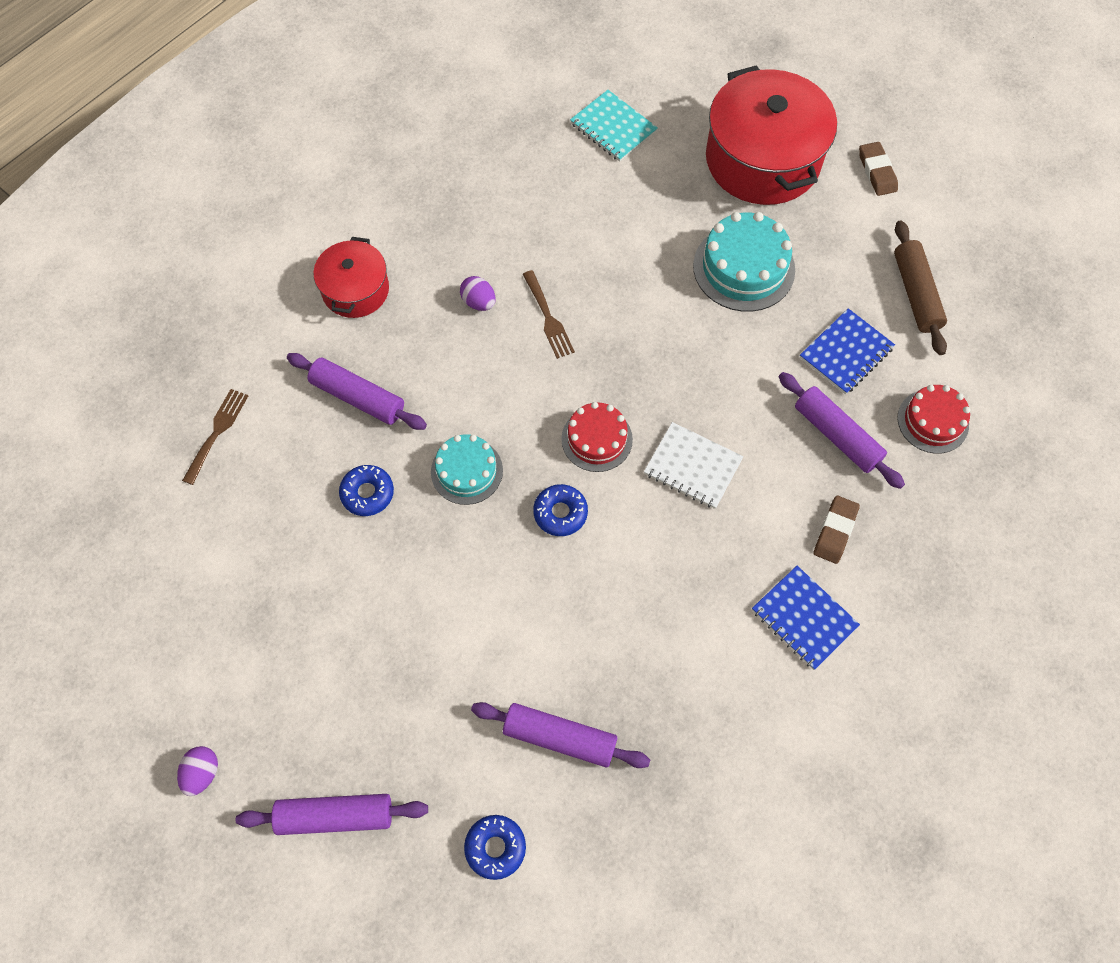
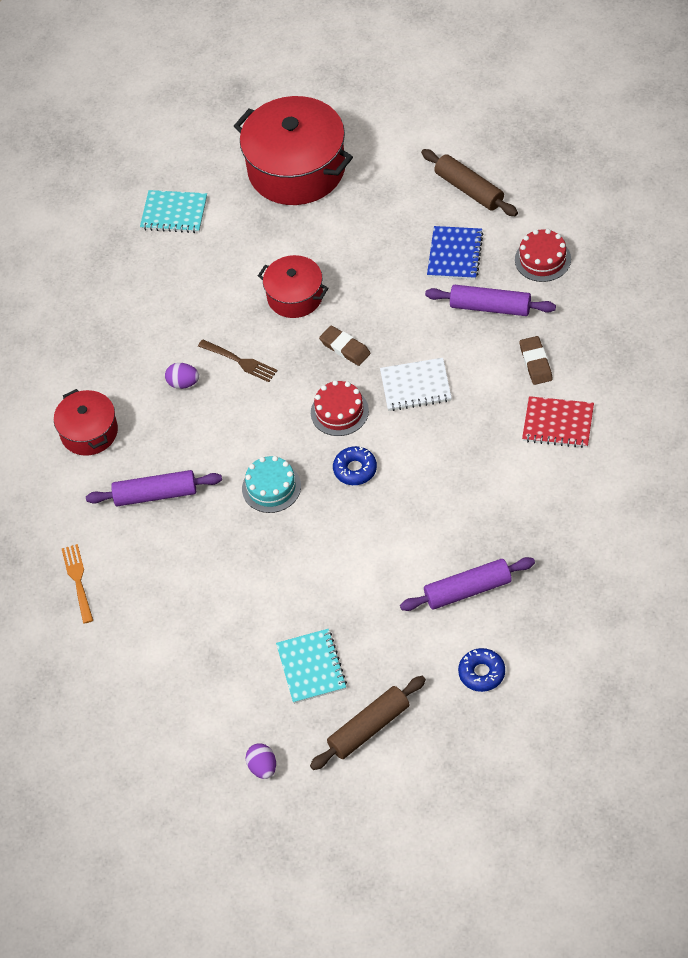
camera: 30 degrees left, 10 degrees down
(217, 432) = (77, 580): brown fork -> orange fork
(335, 816) = (369, 728): purple rolling pin -> brown rolling pin
(339, 699) = (311, 667): none -> turquoise notebook
(367, 493) = (217, 544): blue donut -> none
(654, 287) = (295, 296): none -> red pot
(744, 268) = (344, 245): turquoise cake -> none
(804, 618) = (558, 424): blue notebook -> red notebook
(877, 171) = (380, 128): brown eraser -> brown eraser (345, 348)

